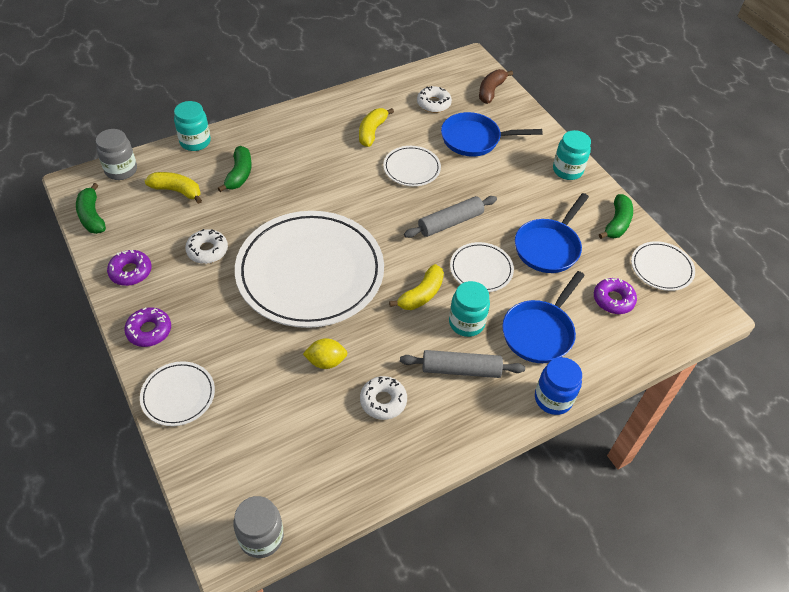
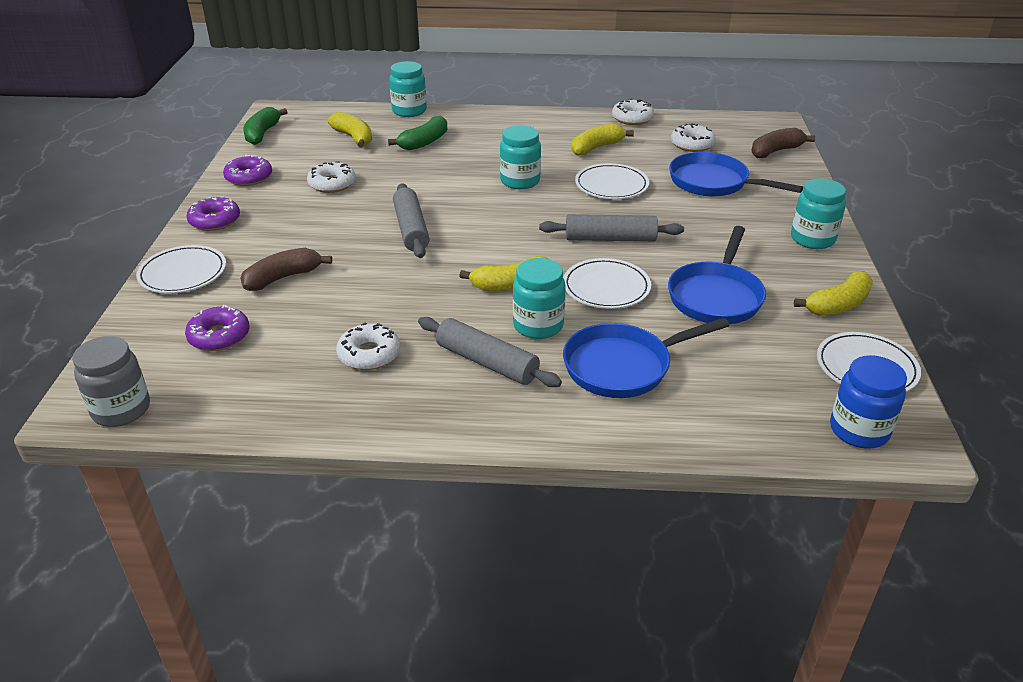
camera: 35 degrees right, 15 degrees down
(121, 170) = (322, 112): grey jar -> none
(260, 363) = (283, 278): none -> brown banana
(310, 272) = (411, 229): white plate -> grey rolling pin
(326, 361) = (347, 300): yellow lemon -> none
(346, 189) = (520, 181): none -> turquoise jar
(373, 89) = (632, 118): none -> white donut
(548, 247) = (716, 296): blue pan -> blue pan turned 45 degrees counterclockwise
(553, 399) = (575, 434): blue jar -> blue jar (859, 430)
(613, 300) = (759, 373): purple donut -> purple donut (219, 336)
(617, 223) = (838, 305): green banana -> yellow banana

